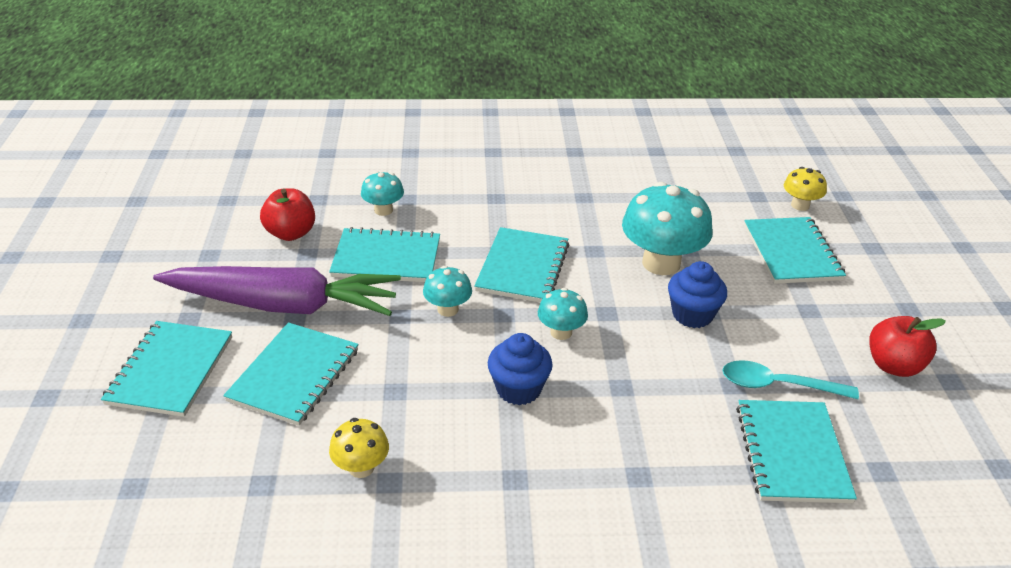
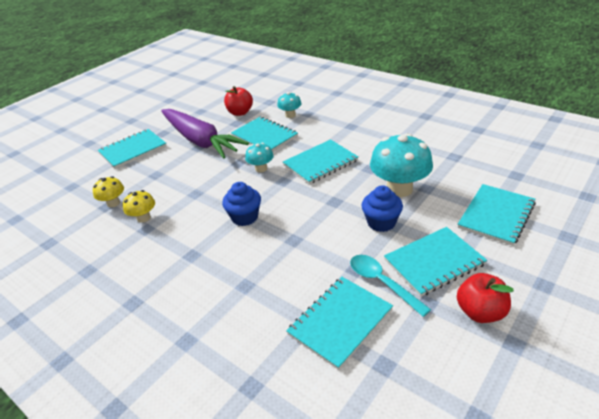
camera: 45 degrees right, 0 degrees up
(294, 375) = (168, 170): turquoise notebook -> turquoise notebook (434, 262)
(561, 332) = (298, 201): turquoise mushroom -> none
(800, 205) = (542, 191): yellow mushroom -> yellow mushroom (113, 203)

